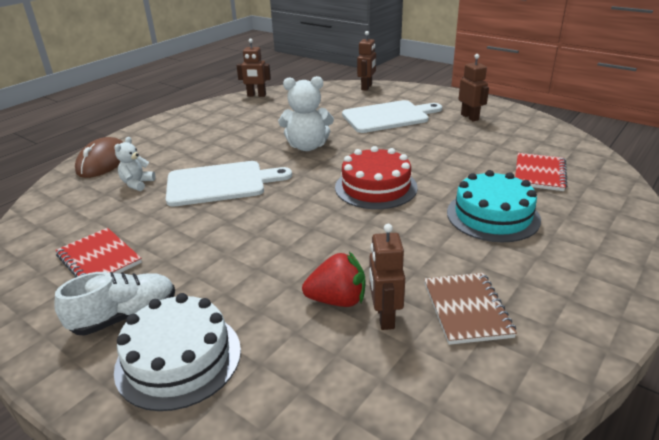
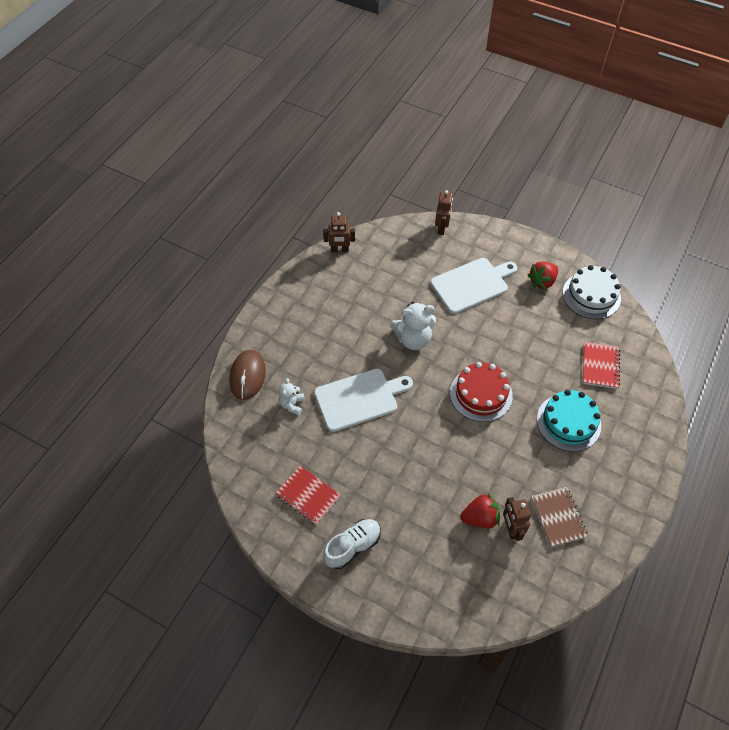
camera: 10 degrees left, 25 degrees up
(178, 358) = (400, 575): white cake -> white cake (591, 295)
(470, 117) = (542, 281): brown robot -> red strawberry

